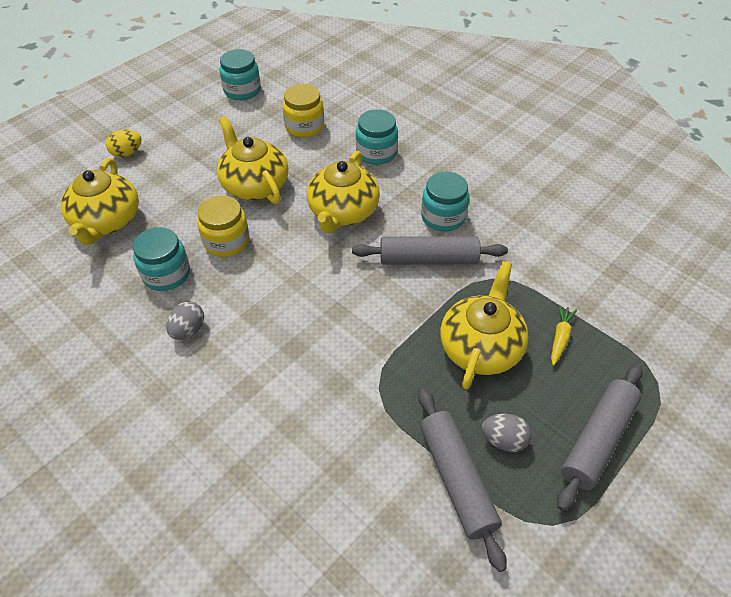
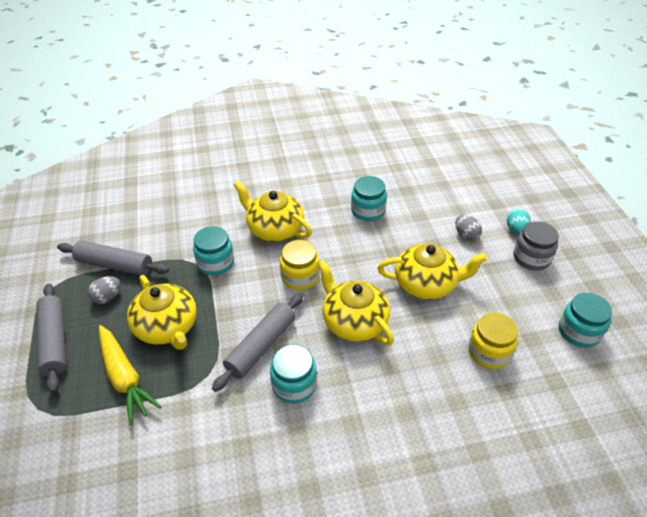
camera: 125 degrees right, 5 degrees down
(106, 221) = (440, 200): yellow teapot -> yellow teapot (274, 229)
(127, 153) = (516, 229): yellow egg -> turquoise egg
(166, 133) = (531, 258): none -> grey jar
(188, 330) = (314, 205): grey egg -> grey egg (466, 235)
(226, 241) = (375, 246): yellow jar -> yellow jar (300, 277)
(376, 153) = (412, 386): turquoise jar -> turquoise jar (216, 263)
(560, 338) = (125, 378): yellow carrot -> yellow carrot, size x1.97

